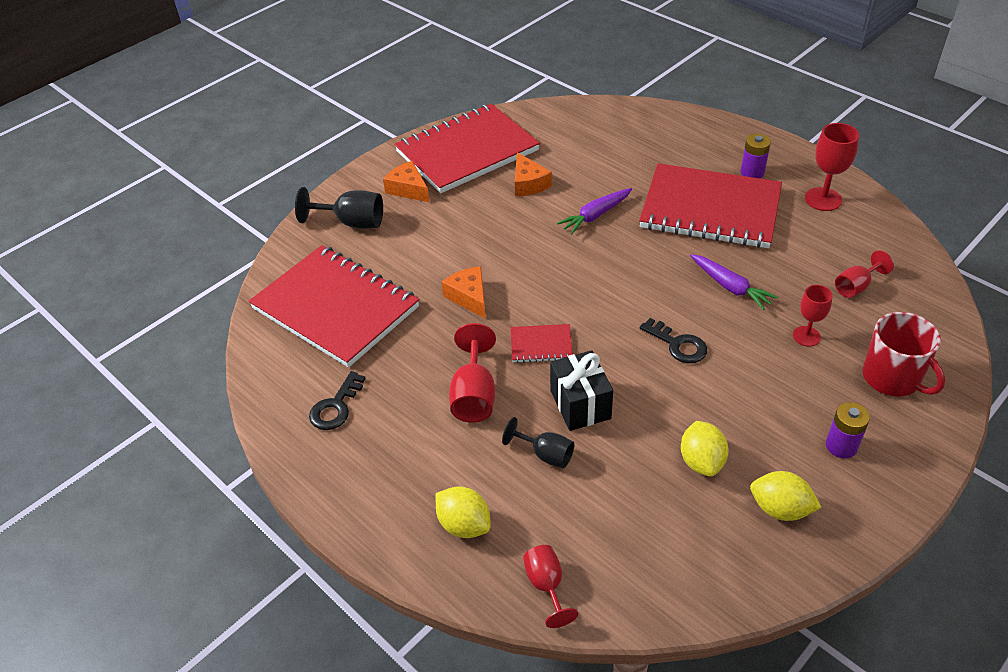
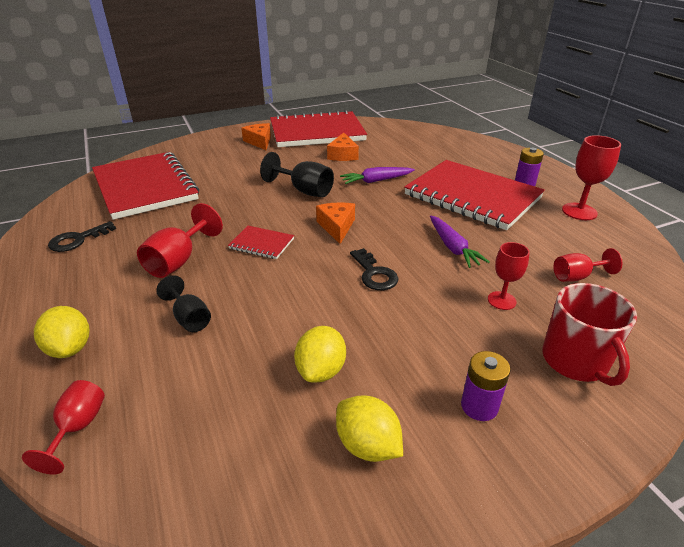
camera: 20 degrees right, 10 degrees down
(352, 223) = (206, 149): black goblet -> black goblet (304, 191)
(469, 297) = (239, 203): orange cheese -> orange cheese (336, 227)
(580, 404) = (253, 291): black gift -> none

